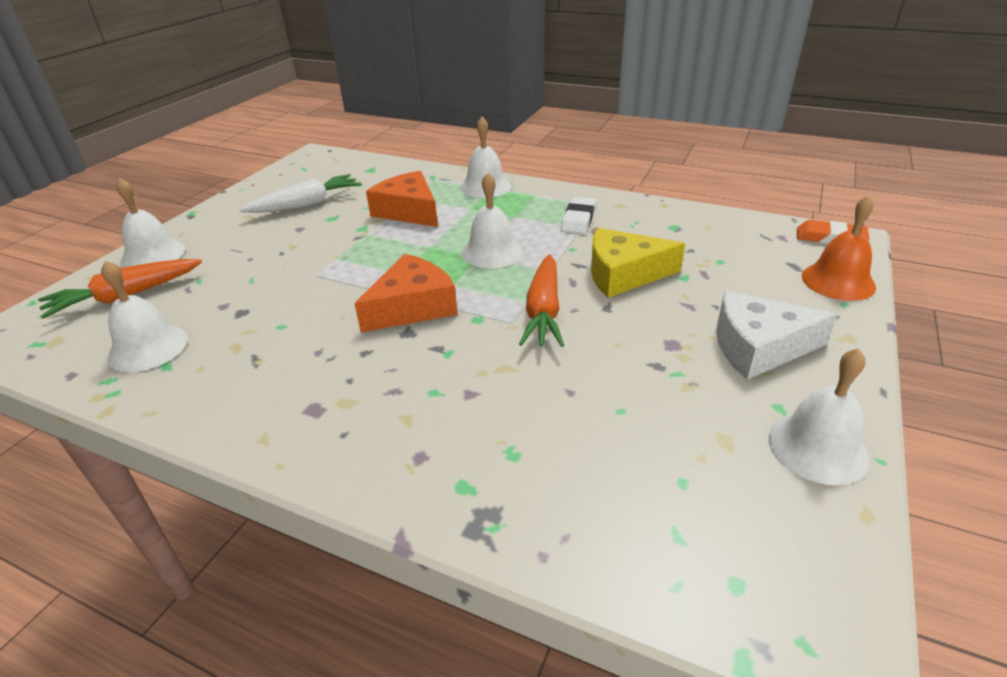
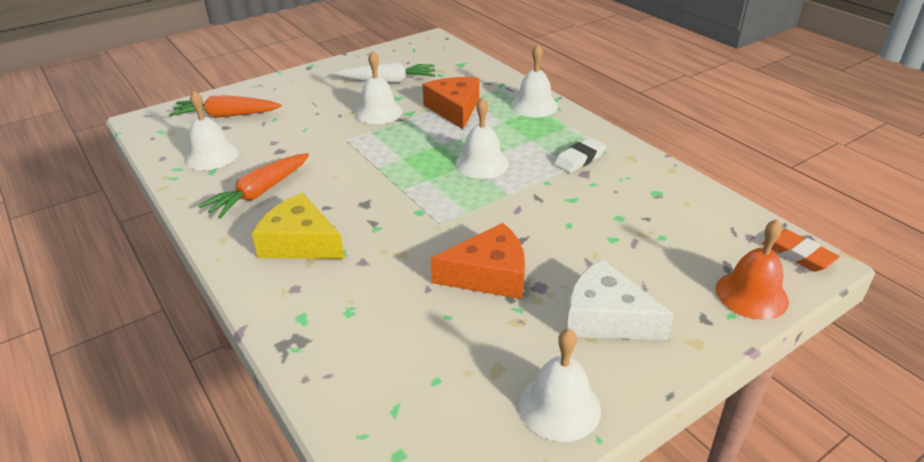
camera: 30 degrees right, 0 degrees up
(153, 255) = (263, 91): white bell -> white bell (378, 112)
(412, 306) = (385, 186): orange cheese -> orange cheese (489, 275)
(543, 311) = (471, 224): orange carrot -> orange carrot (259, 193)
(623, 274) = (564, 218): yellow cheese -> yellow cheese (300, 242)

